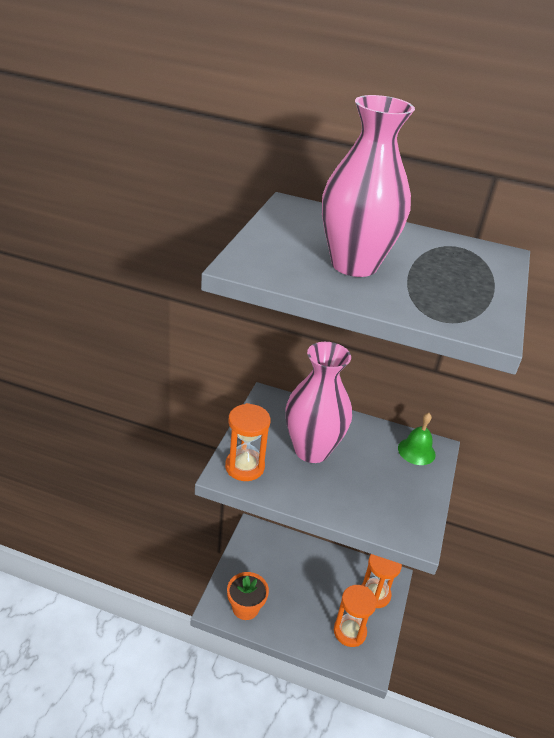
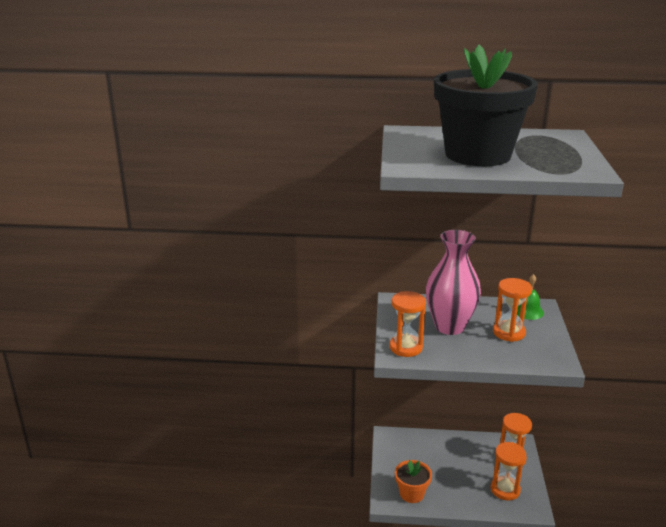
camera: 10 degrees left, 10 degrees down
(354, 265) = (477, 155): pink vase -> black flower pot
(377, 476) = (509, 333): none -> orange hourglass

